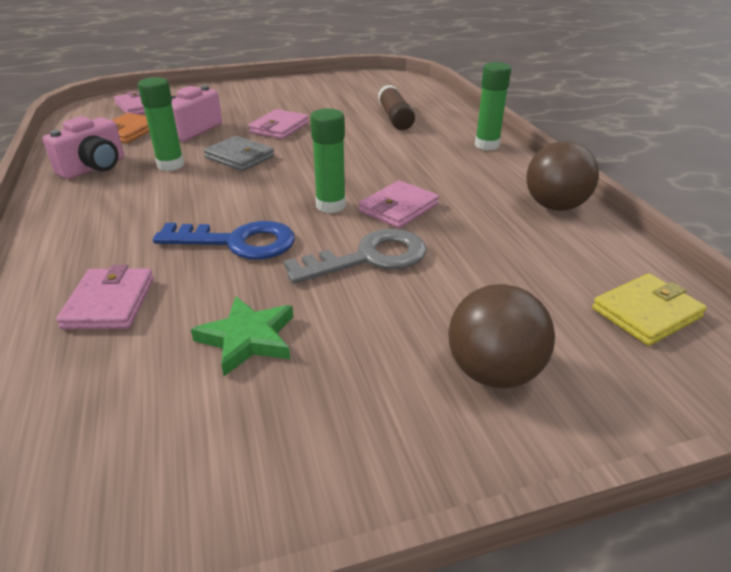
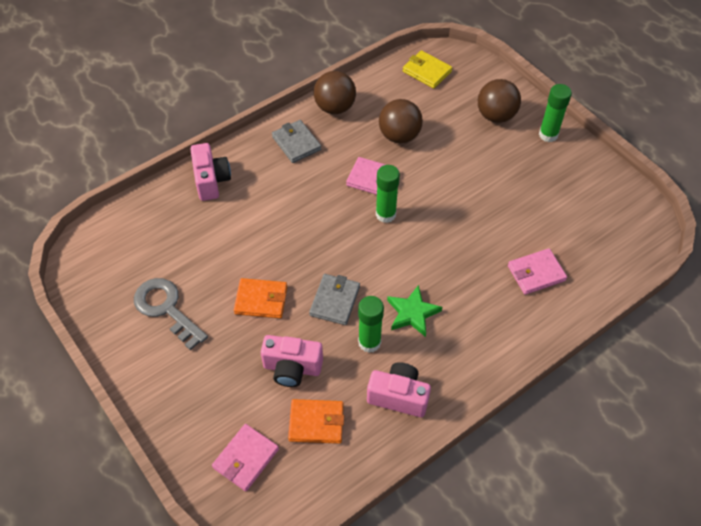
camera: 110 degrees left, 20 degrees up
(238, 242) = (452, 244): blue key -> none
(248, 339) = (525, 203): green star -> green star (412, 313)
(279, 128) = (261, 300): pink wallet -> orange wallet
(370, 258) = (435, 177): grey key -> grey key (166, 308)
(395, 118) = (207, 222): brown glue stick -> none
(450, 125) = (211, 181): none -> pink camera
(475, 246) = (399, 136): none -> brown ball
(487, 145) = (248, 151): green glue stick -> green glue stick (548, 135)
(490, 171) = (296, 143): none -> grey wallet

